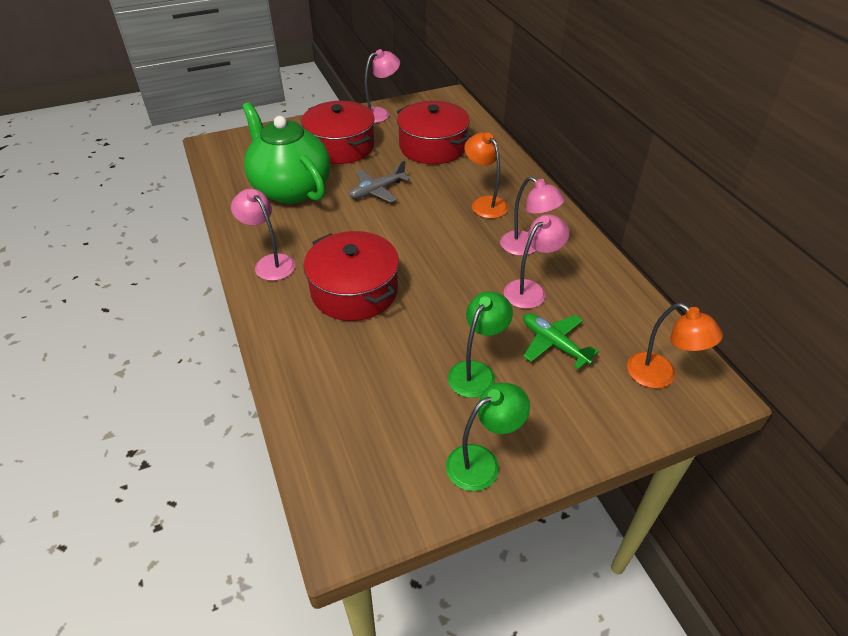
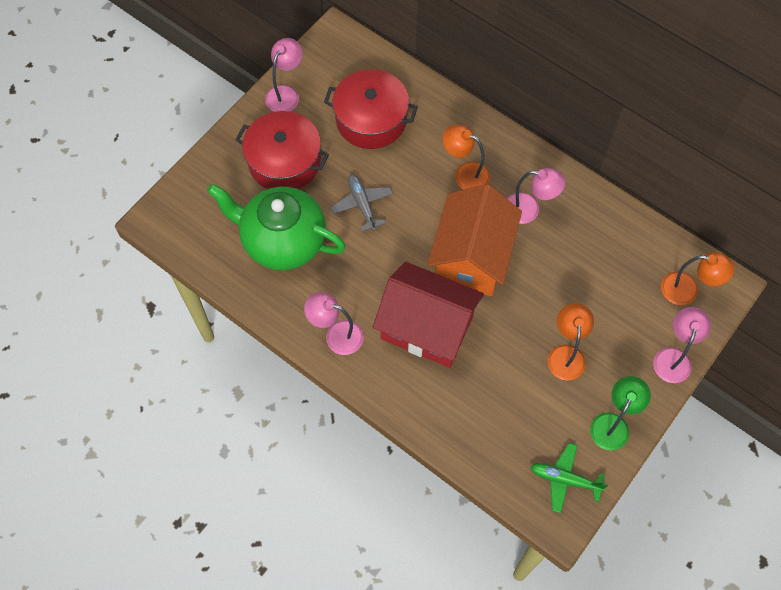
camera: 30 degrees left, 20 degrees up
(354, 291) = (427, 327): red pot -> red house
(377, 190) = (362, 204): grey plane -> grey plane turned 135 degrees clockwise
(442, 259) = (471, 257): none -> orange house
(476, 372) = (566, 354): green lamp -> orange lamp
(530, 290) = (558, 255): pink lamp -> pink lamp (673, 357)
(553, 344) = (603, 300): green plane -> green plane (564, 479)

